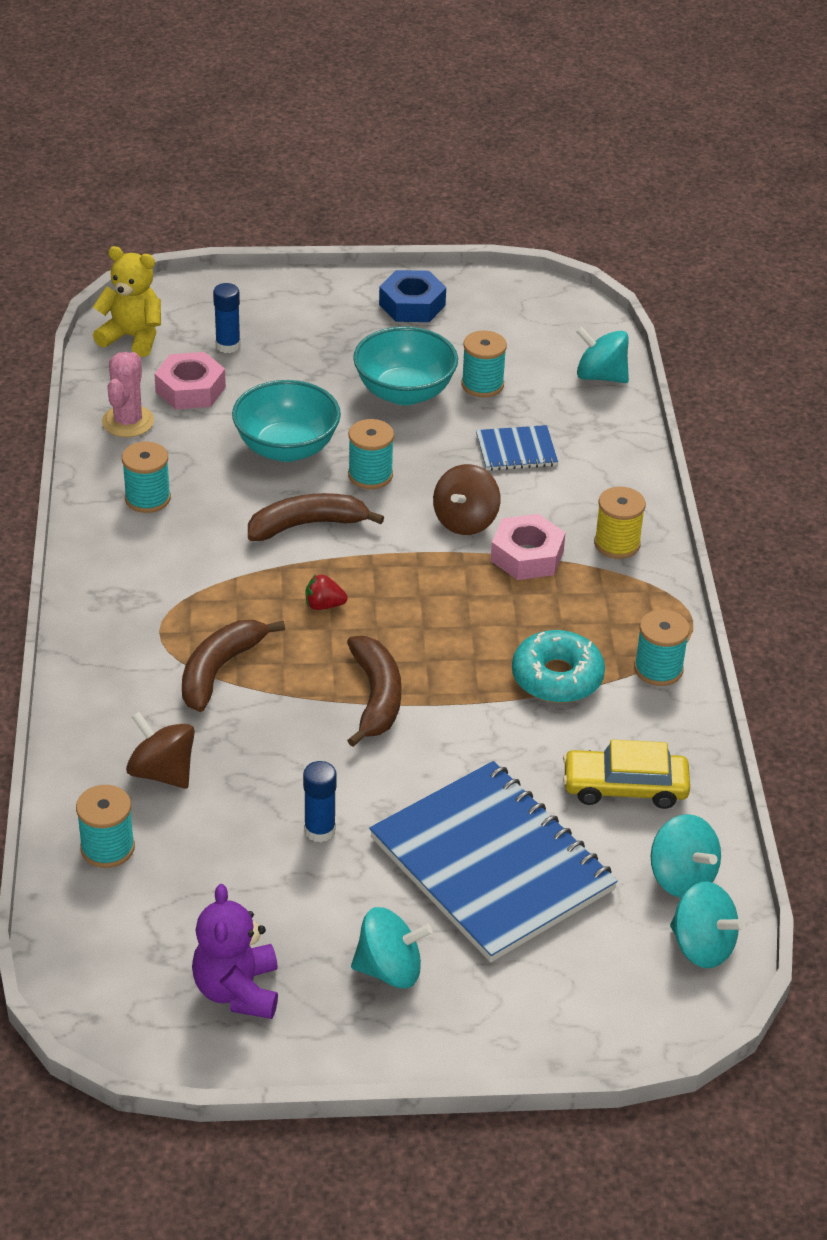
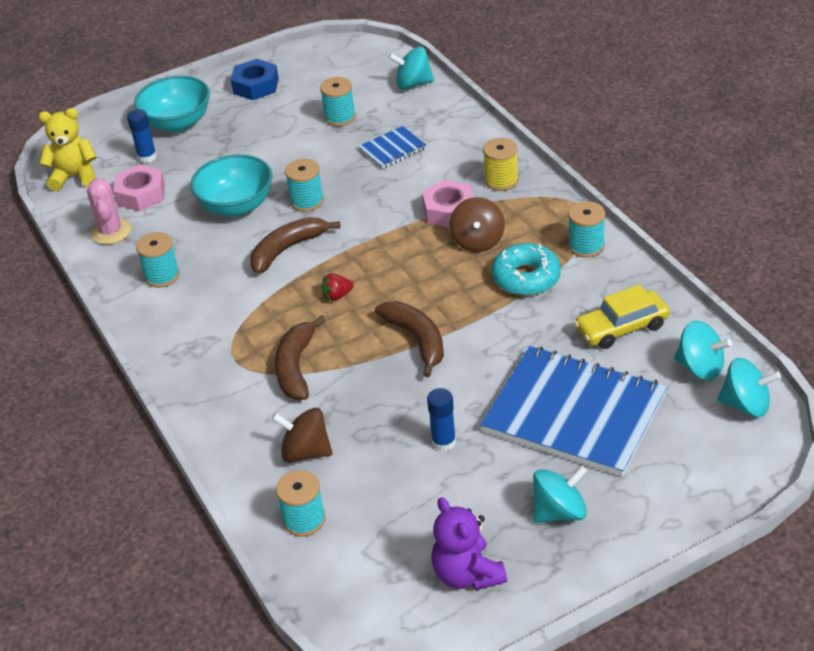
camera: 20 degrees left, 0 degrees up
(404, 392) = (291, 141): turquoise bowl -> turquoise bowl (178, 123)
(465, 521) = (392, 205): brown spinning top -> brown spinning top (478, 241)

